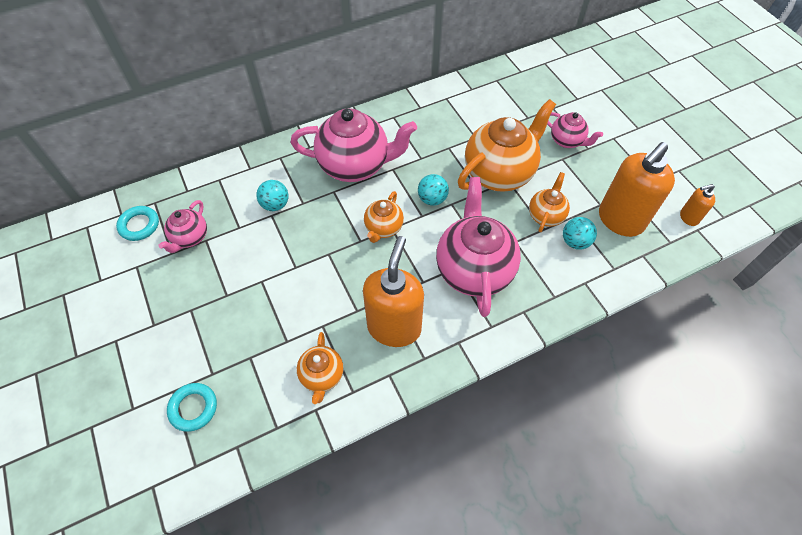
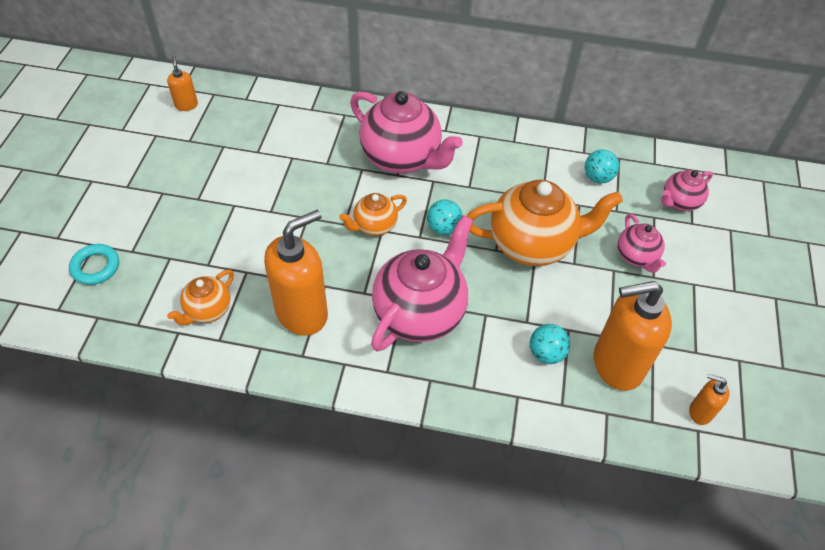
camera: 35 degrees right, 5 degrees down
(139, 225) = (186, 105): turquoise ring -> orange soap dispenser
(190, 238) = (213, 137): pink teapot -> pink teapot (679, 202)
(275, 205) = (303, 151): turquoise ball -> turquoise ball (597, 177)
(546, 215) = (541, 311): orange teapot -> none

